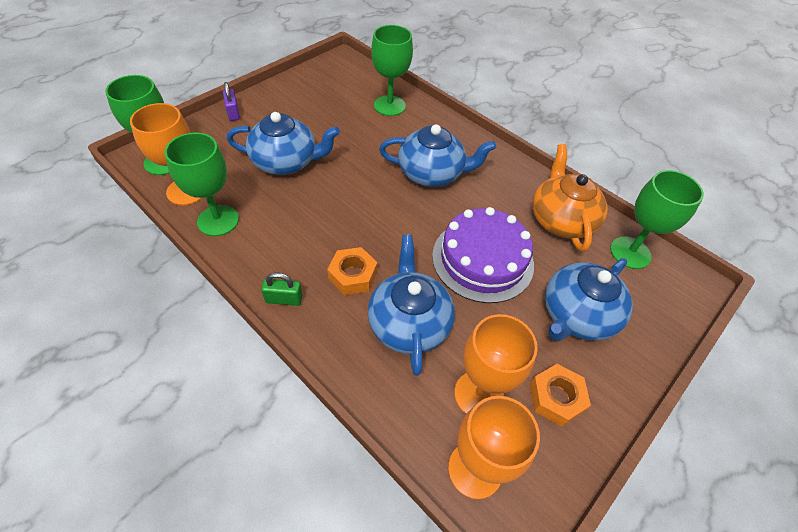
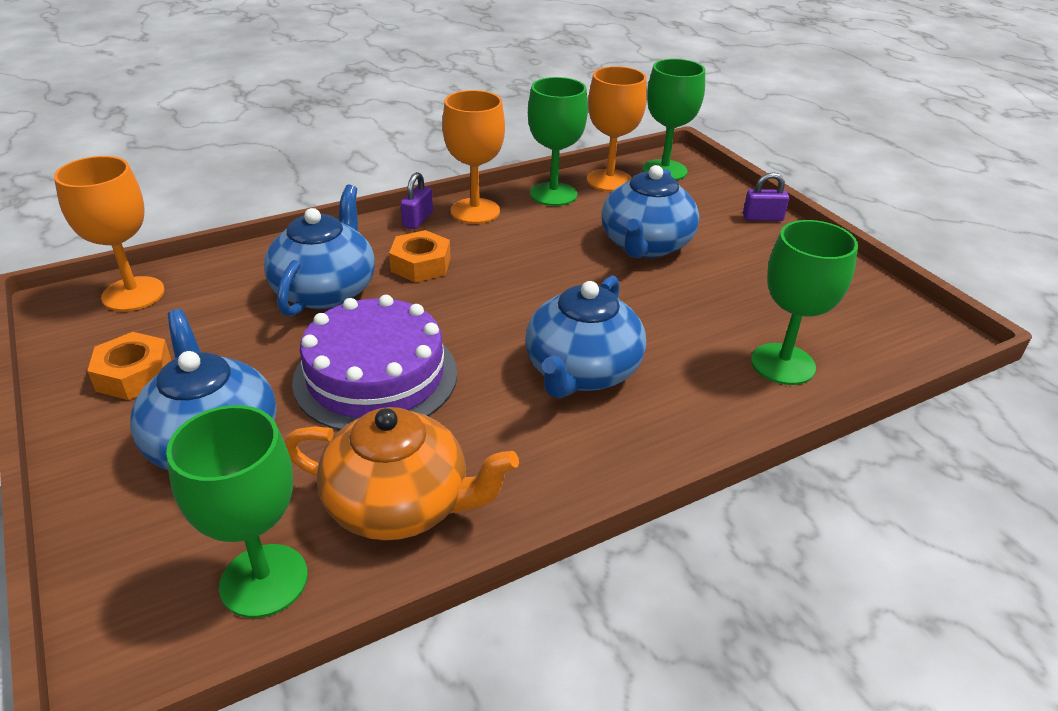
camera: 110 degrees right, 15 degrees down
(284, 299) = (418, 220): green padlock -> purple padlock
(409, 323) = (326, 290): blue teapot -> blue teapot turned 90 degrees counterclockwise
(478, 394) = (198, 317): orange goblet -> orange goblet (475, 211)

